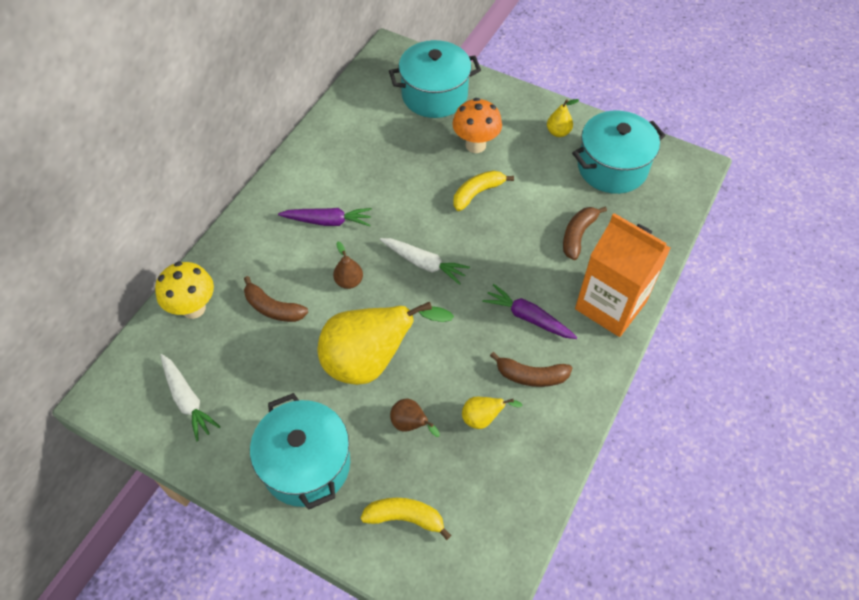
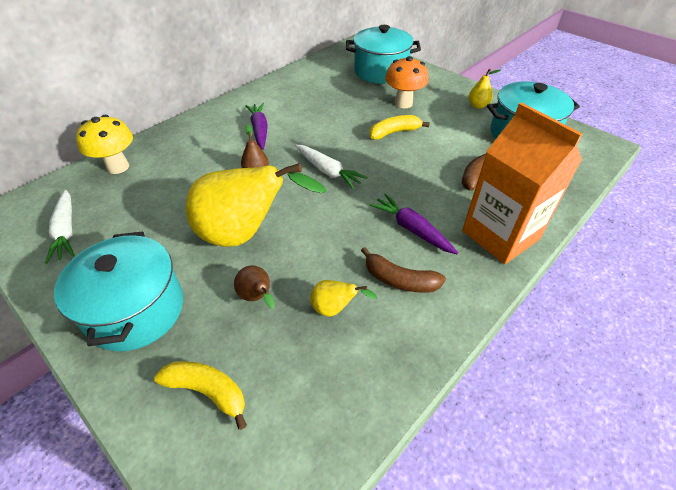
camera: 15 degrees right, 10 degrees down
(273, 308) = (182, 178): brown banana -> none
(327, 221) = (259, 130): purple carrot -> purple carrot turned 120 degrees counterclockwise

